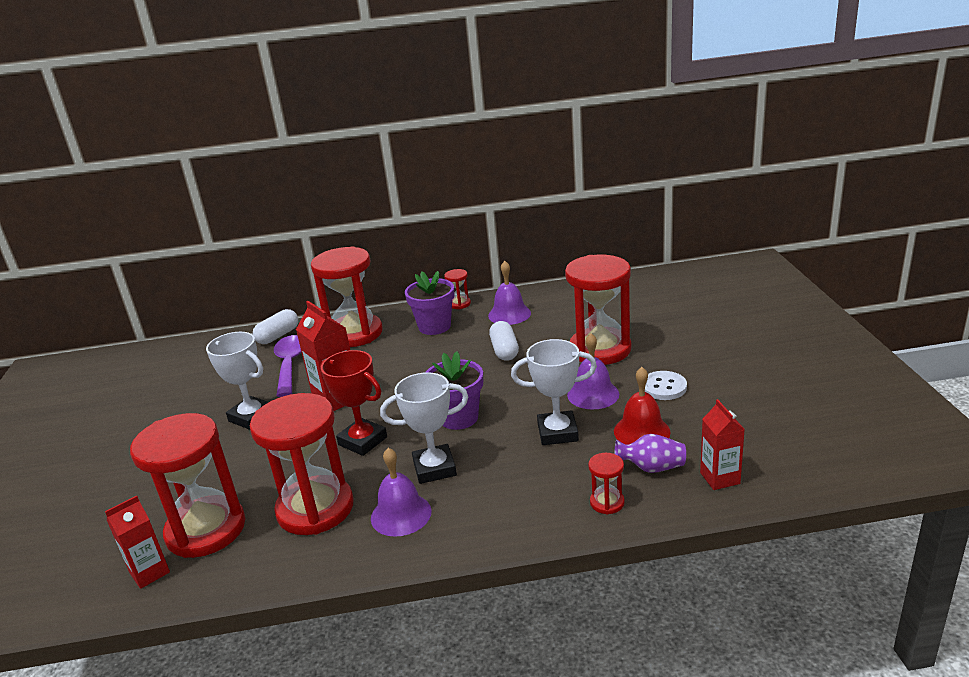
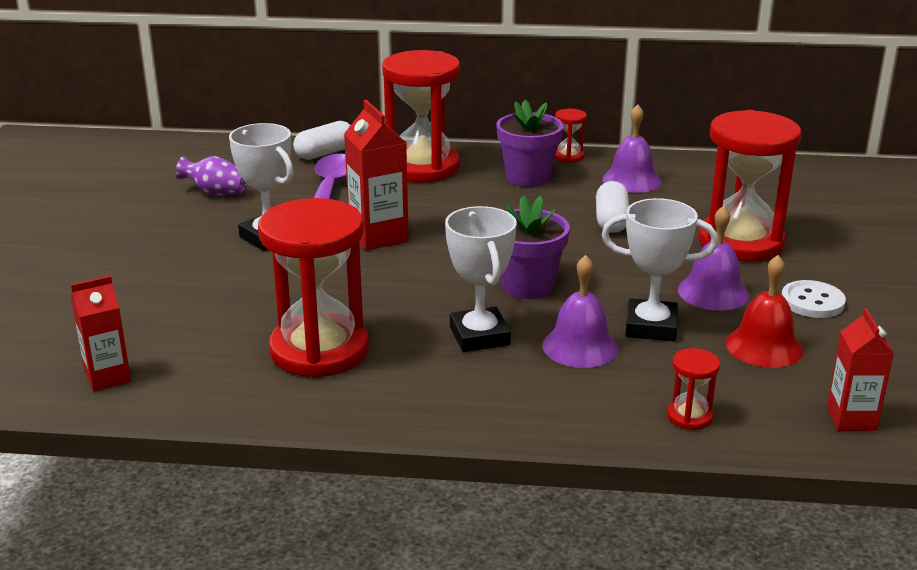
camera: 10 degrees right, 0 degrees up
(206, 530) = (183, 347): red hourglass -> none
(363, 441) = (398, 289): red trophy -> none
(401, 514) = (422, 377): purple bell -> purple bell (580, 346)
(434, 468) = (479, 336): white trophy -> white trophy turned 75 degrees clockwise
(651, 468) = (762, 390): purple vase -> purple vase (216, 193)

